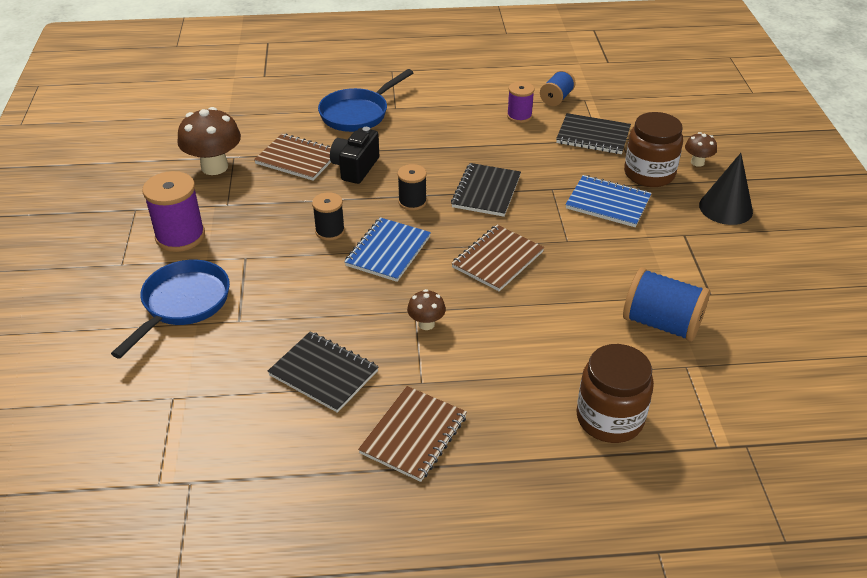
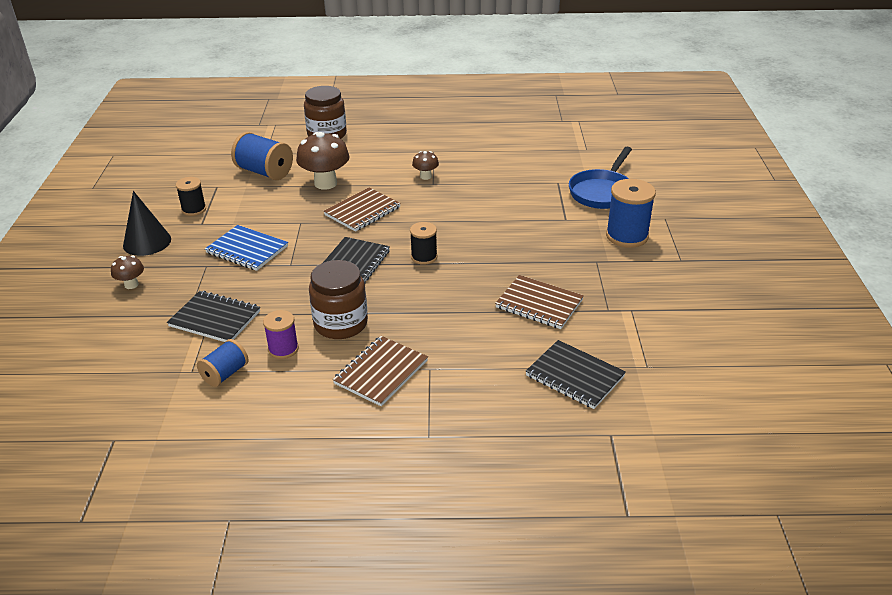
camera: 175 degrees left, 5 degrees down
(180, 236) = (627, 236): purple spool -> blue spool
(214, 167) = (624, 298): brown mushroom -> brown mushroom (325, 183)
(323, 373) = (495, 156): black notebook -> black notebook (575, 376)
(330, 231) = (498, 235): black spool -> black spool (194, 209)
(355, 168) = (477, 292): black camera -> none
(358, 113) = (476, 361): blue pan -> none
(388, 251) = (449, 219): blue notebook -> none
(413, 435) = (441, 132): brown notebook -> brown notebook (381, 372)
(649, 174) = (188, 275): brown jar -> brown jar (341, 324)

